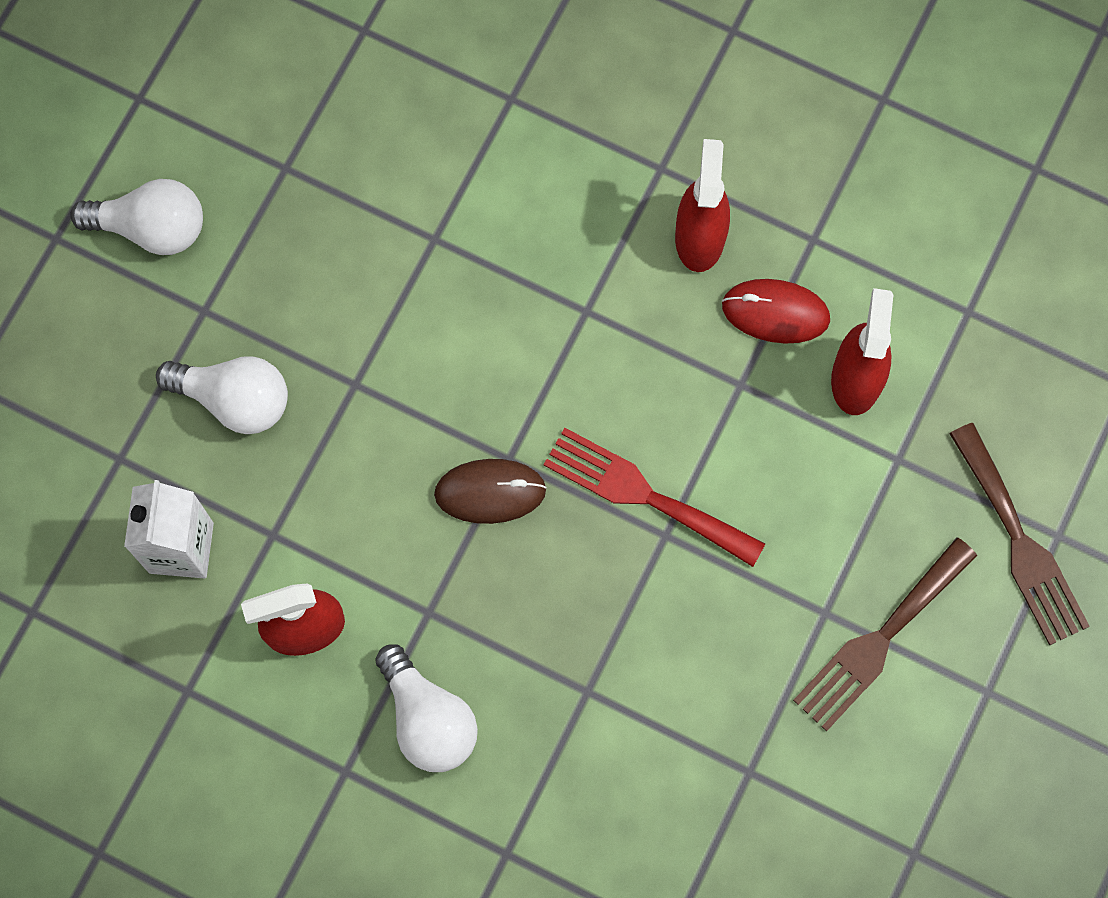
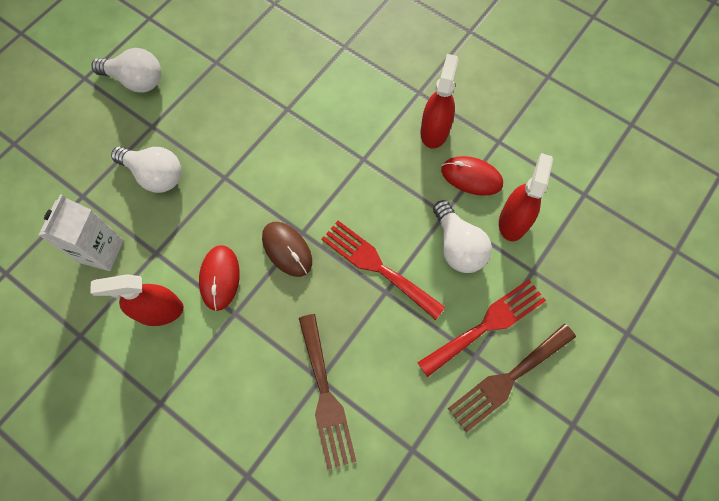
camera: 10 degrees right, 5 degrees down
(390, 558) = (220, 278): none -> red mouse
(428, 719) = (218, 379): white light bulb -> white light bulb (457, 246)
(490, 492) = (287, 249): brown mouse -> brown mouse turned 45 degrees clockwise
(835, 560) = (487, 325): none -> red fork
(1019, 542) = (603, 333): brown fork -> brown fork (325, 396)

